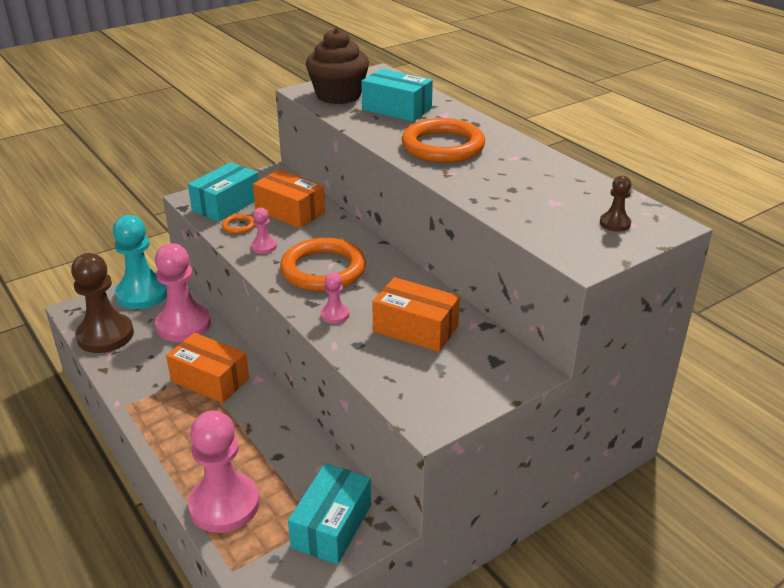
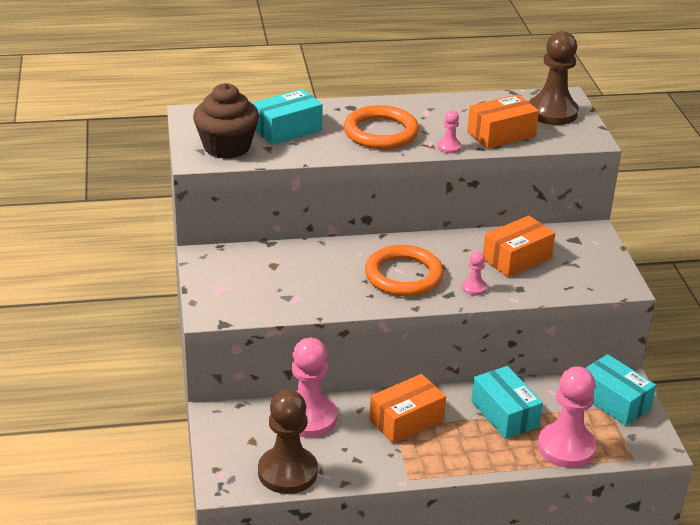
camera: 65 degrees left, 0 degrees up
(142, 294) = (231, 434): turquoise pawn -> none
(226, 204) = (242, 297): turquoise box -> turquoise box (504, 414)
(238, 226) = (291, 300): orange ring -> none
(264, 246) = (341, 295): pink pawn -> pink pawn (449, 147)
(290, 211) = (288, 266): orange box -> orange box (501, 134)
(615, 223) = (552, 112): brown pawn -> brown pawn, size x2.23

